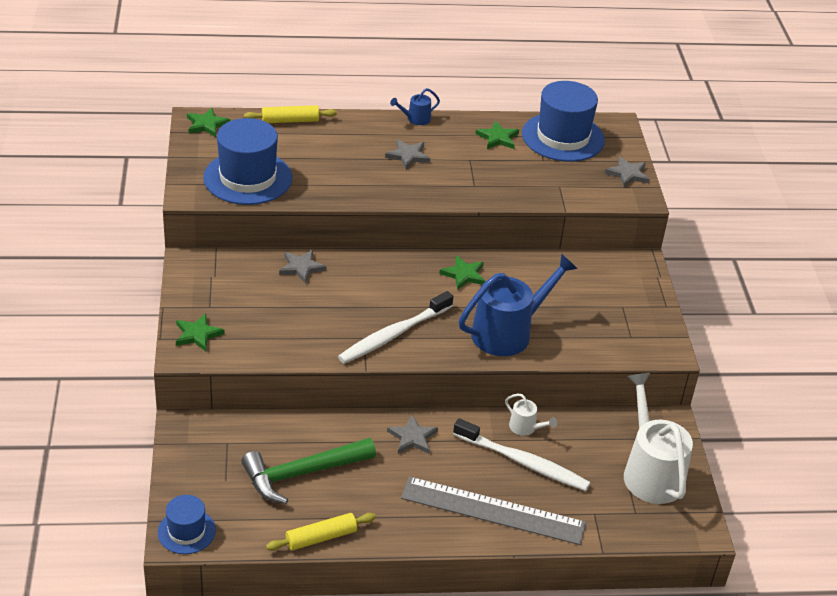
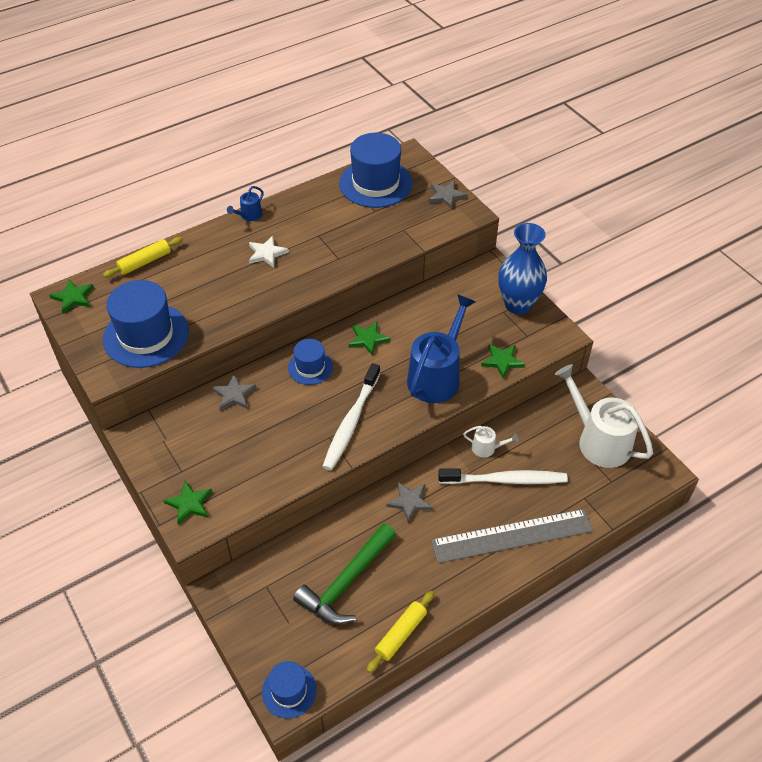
camera: 25 degrees left, 10 degrees up
(389, 275) = (310, 367): none -> blue hat
(408, 156) = (266, 253): grey star -> white star
(498, 138) = (326, 205): green star -> green star (502, 361)
(642, 306) = (518, 304): none -> blue vase

